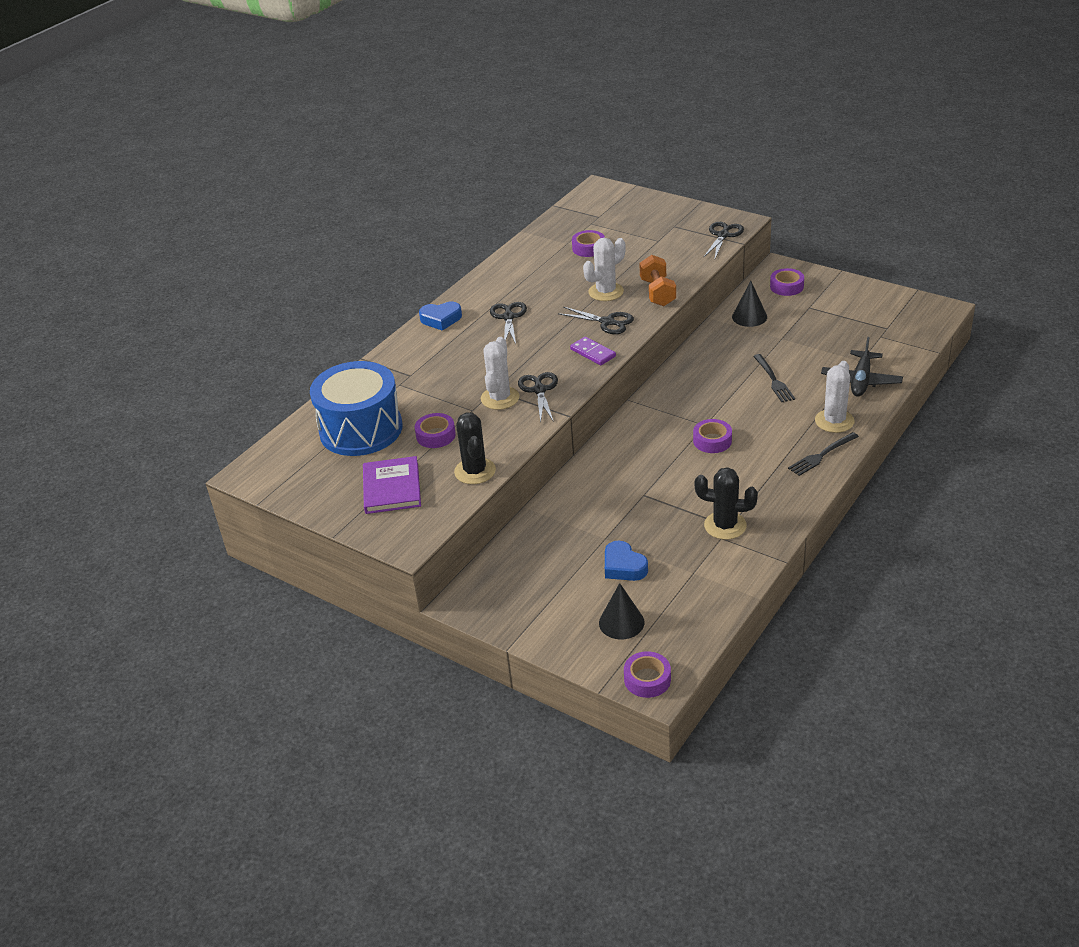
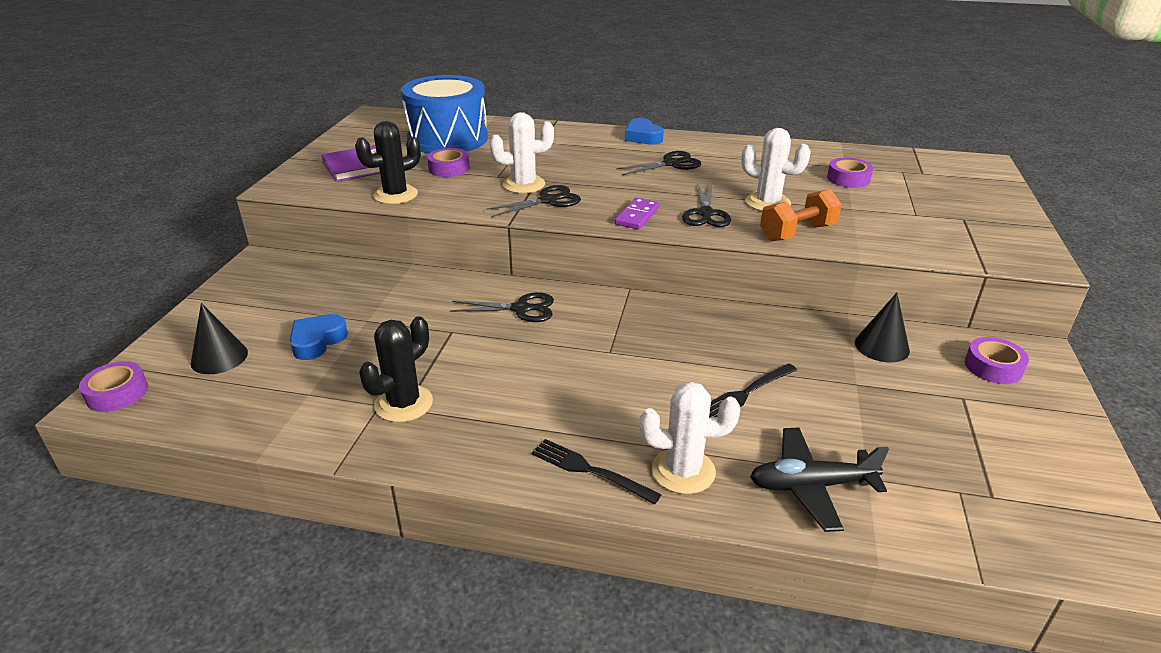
camera: 65 degrees right, 5 degrees down
(712, 441) = (578, 363): purple tape -> none
(723, 235) = (986, 255): black scissors -> black scissors (521, 309)
(725, 525) = (404, 404): black cactus -> black cactus turned 45 degrees clockwise

